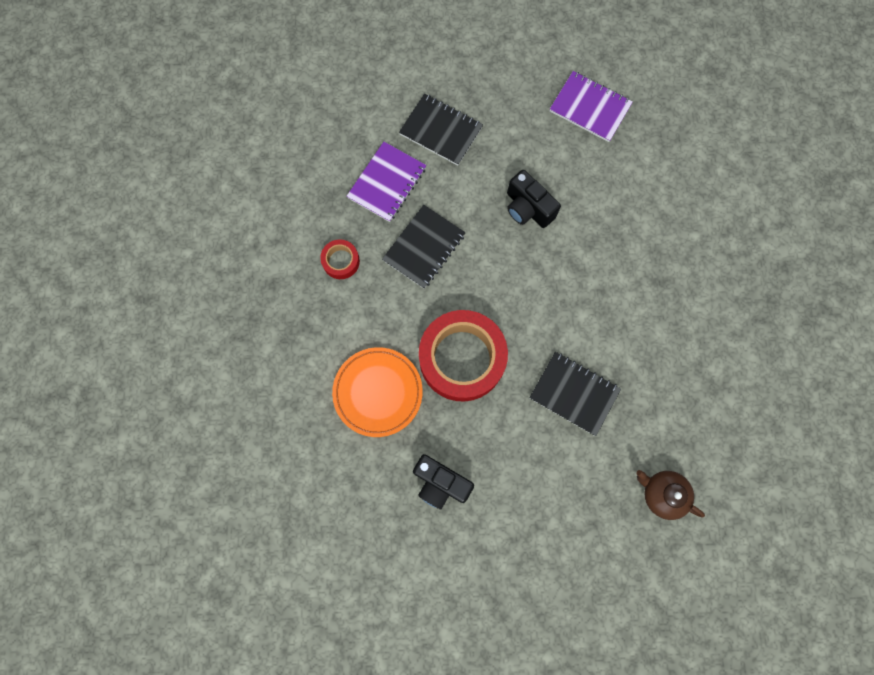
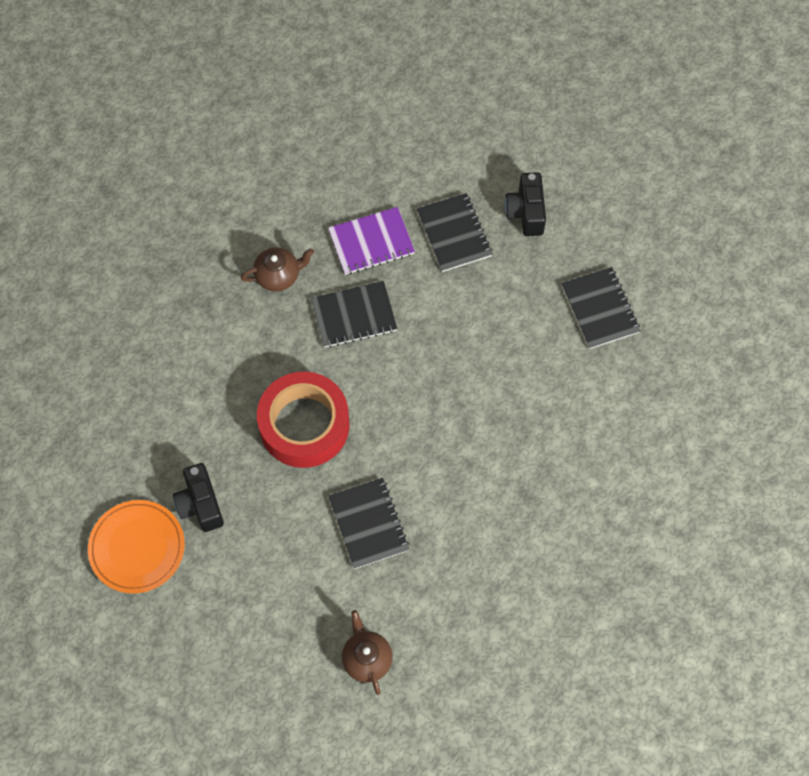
camera: 40 degrees right, 10 degrees down
(341, 261) = (278, 276): red tape -> brown teapot
(378, 392) = (215, 398): orange plate -> orange plate (137, 548)
(527, 208) = (468, 350): black camera -> black camera (526, 212)
(590, 108) = (600, 309): purple notebook -> black notebook

